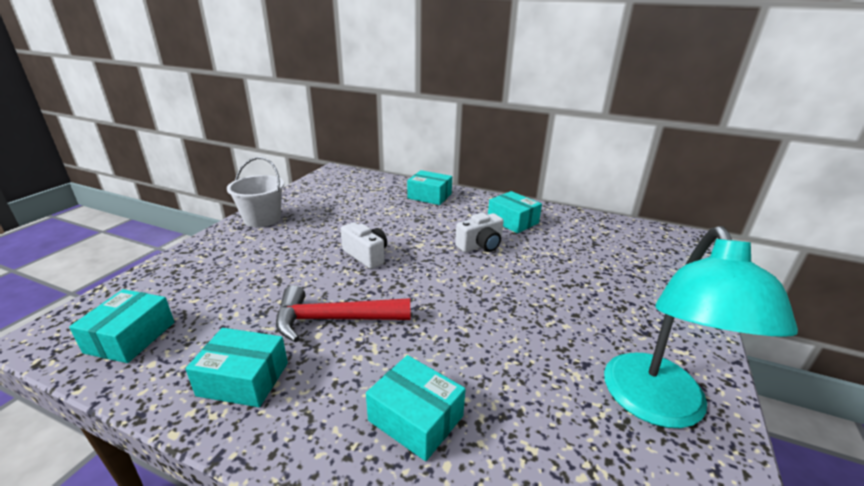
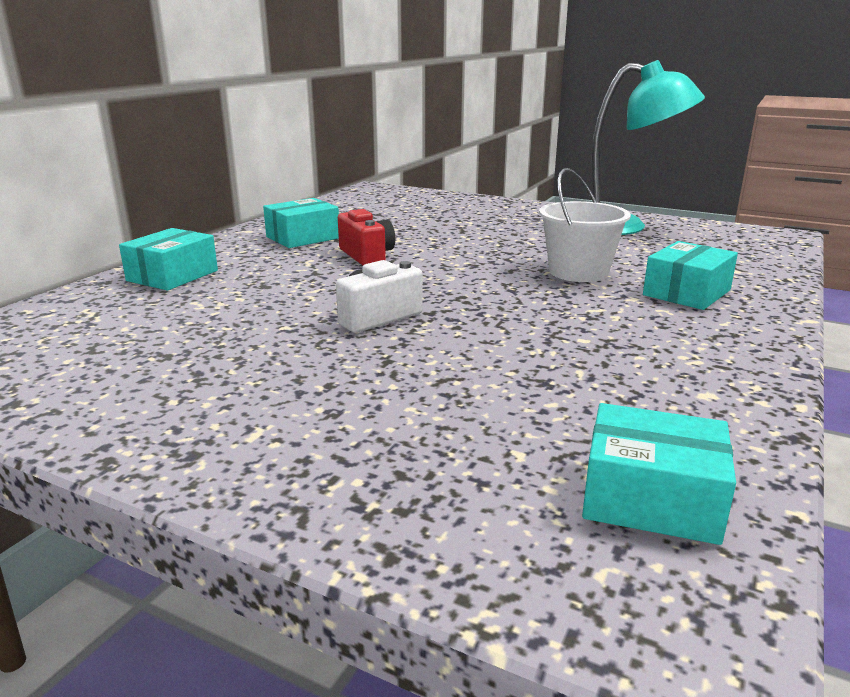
camera: 85 degrees left, 5 degrees down
(243, 379) = (688, 376): turquoise box -> none
(262, 219) = (159, 429): white bucket -> white bucket (578, 272)
(333, 320) = (549, 332): red hammer -> none
(480, 245) = (367, 256): white camera -> red camera

